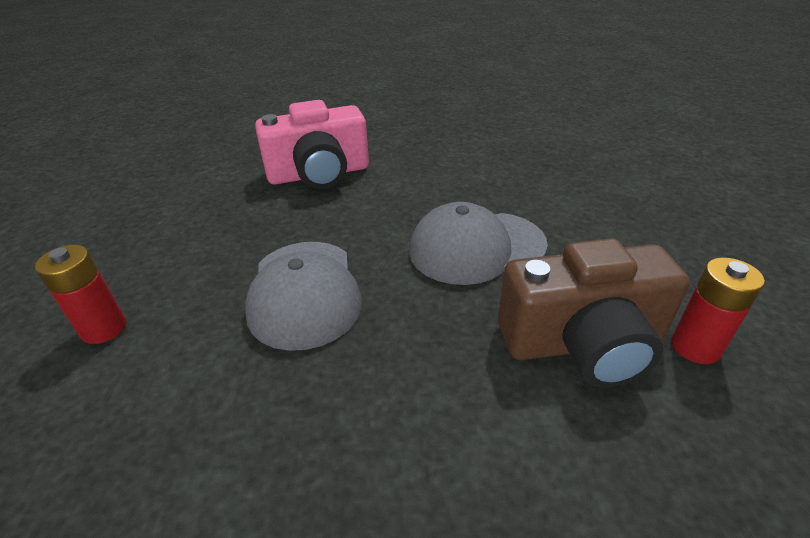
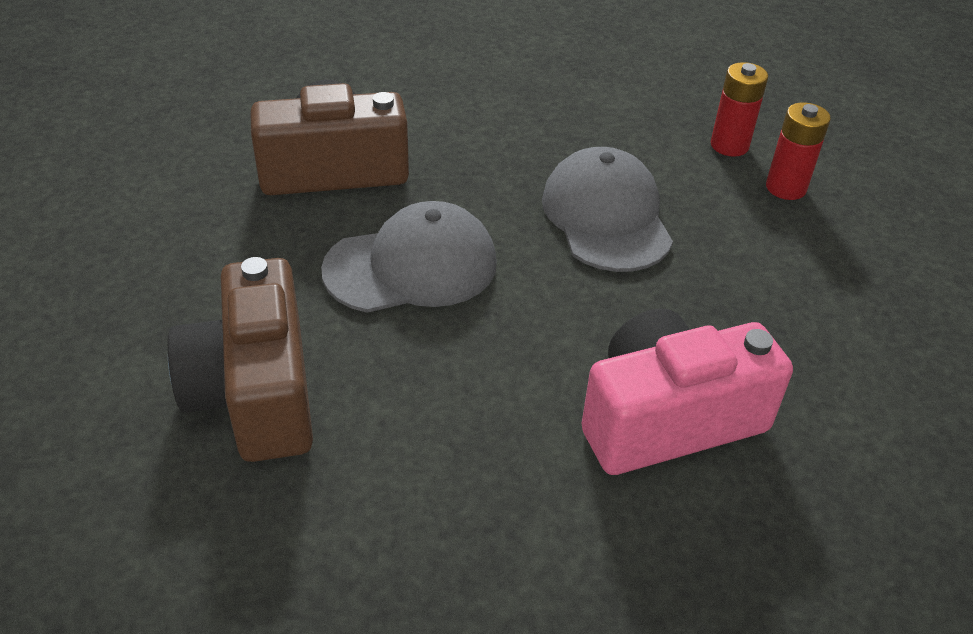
camera: 175 degrees right, 5 degrees up
(552, 180) = (256, 392): none -> brown camera
(695, 347) = (235, 165): red battery -> red battery (729, 145)

